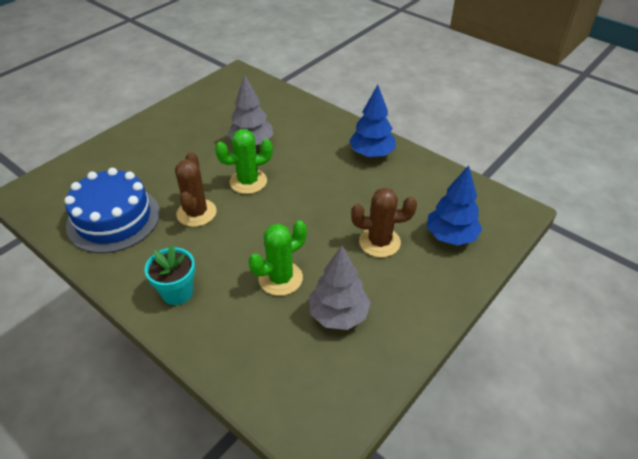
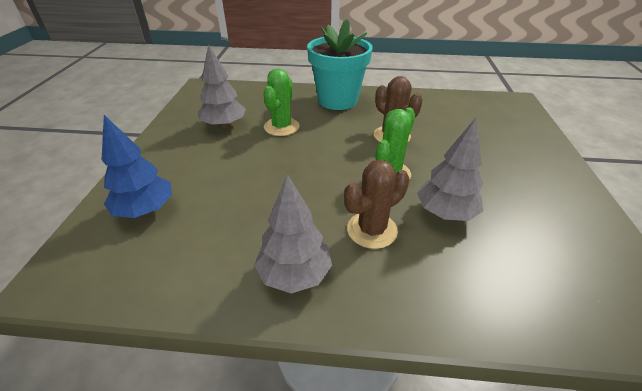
camera: 145 degrees right, 5 degrees down
(113, 219) = (436, 112): blue cake -> none
(177, 292) = (337, 100): turquoise flower pot -> turquoise flower pot, size x1.81
(371, 154) = (294, 274): blue tree -> grey tree
(379, 242) = (219, 176): brown cactus -> brown cactus (372, 230)

